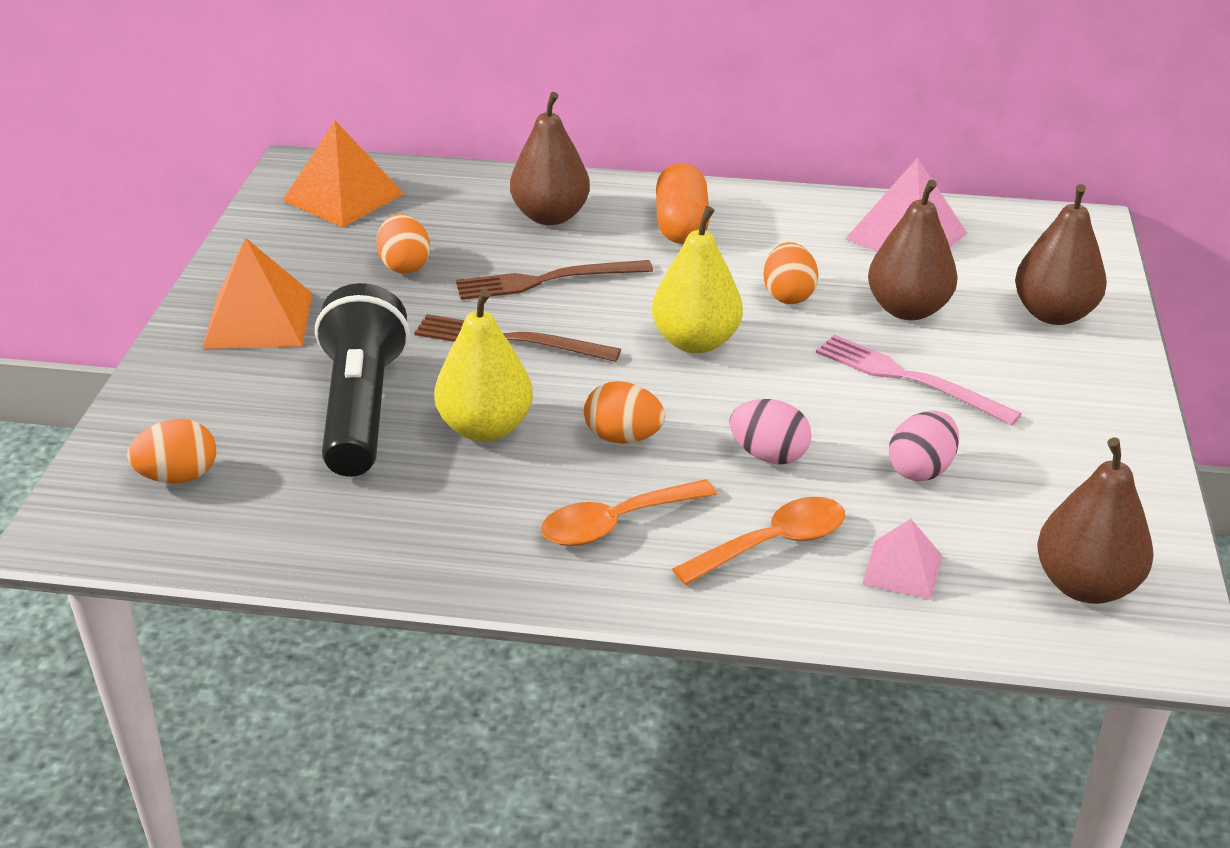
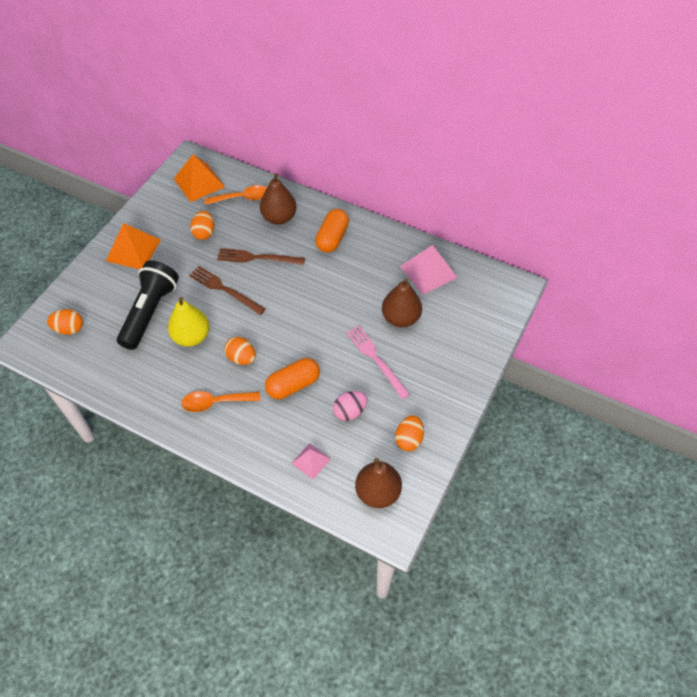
camera: 20 degrees right, 20 degrees up
(695, 342) = (299, 312): yellow pear -> none
(768, 455) = (293, 385): pink egg -> orange capsule
(773, 543) = (269, 432): orange spoon -> orange spoon (242, 198)
(788, 295) = (354, 295): orange egg -> orange egg (409, 439)
(1053, 314) = (464, 339): brown pear -> none

